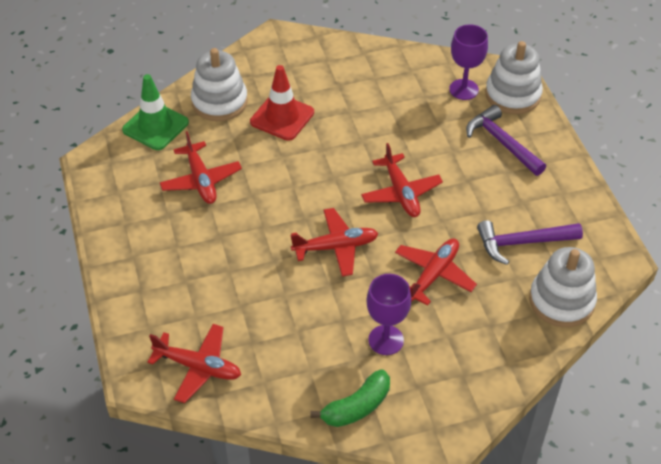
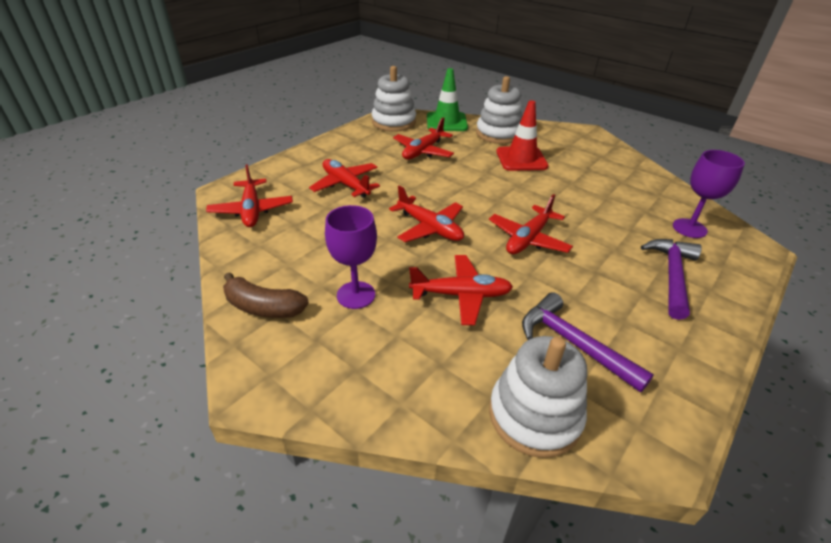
camera: 55 degrees right, 10 degrees down
(212, 273) = (345, 184): none -> red plane
(356, 407) = (263, 307): green banana -> brown banana
(512, 95) = (735, 259): white stacking toy -> white stacking toy (393, 122)

